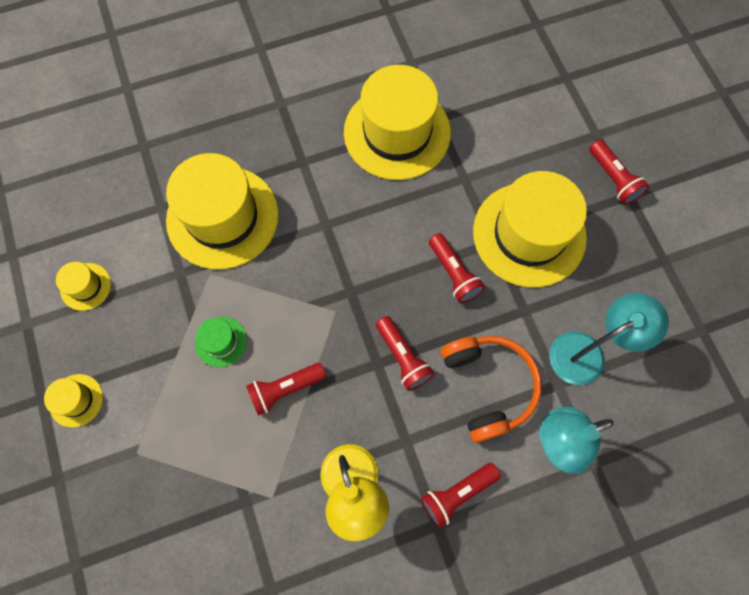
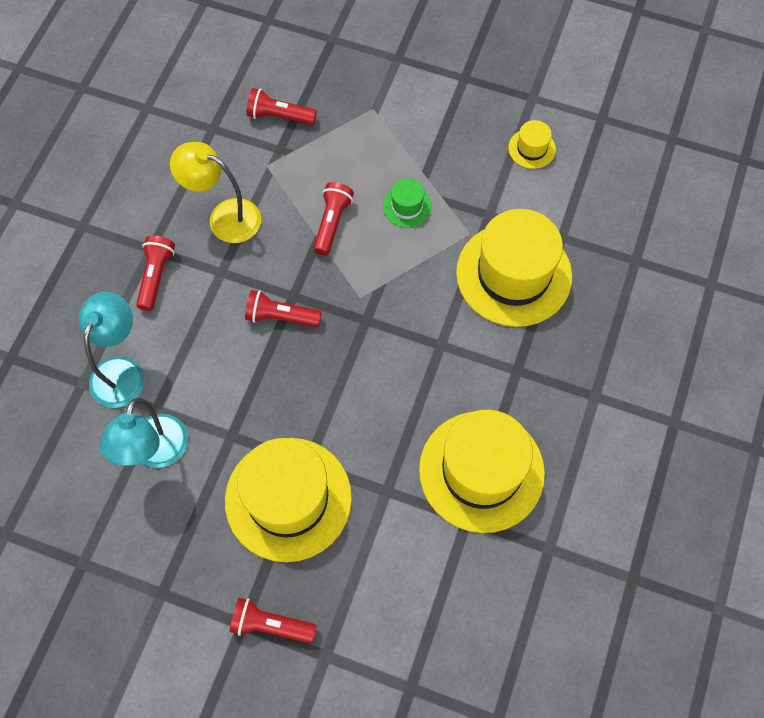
camera: 130 degrees right, 5 degrees down
(76, 400) = (444, 96): yellow hat -> none
(453, 273) = (310, 408): red flashlight -> red flashlight (279, 116)
(488, 386) = (203, 358): orange headphones -> none

